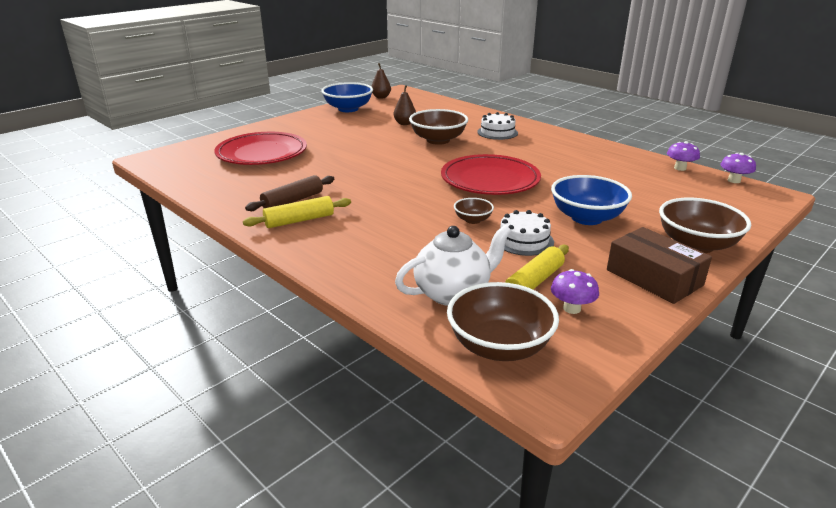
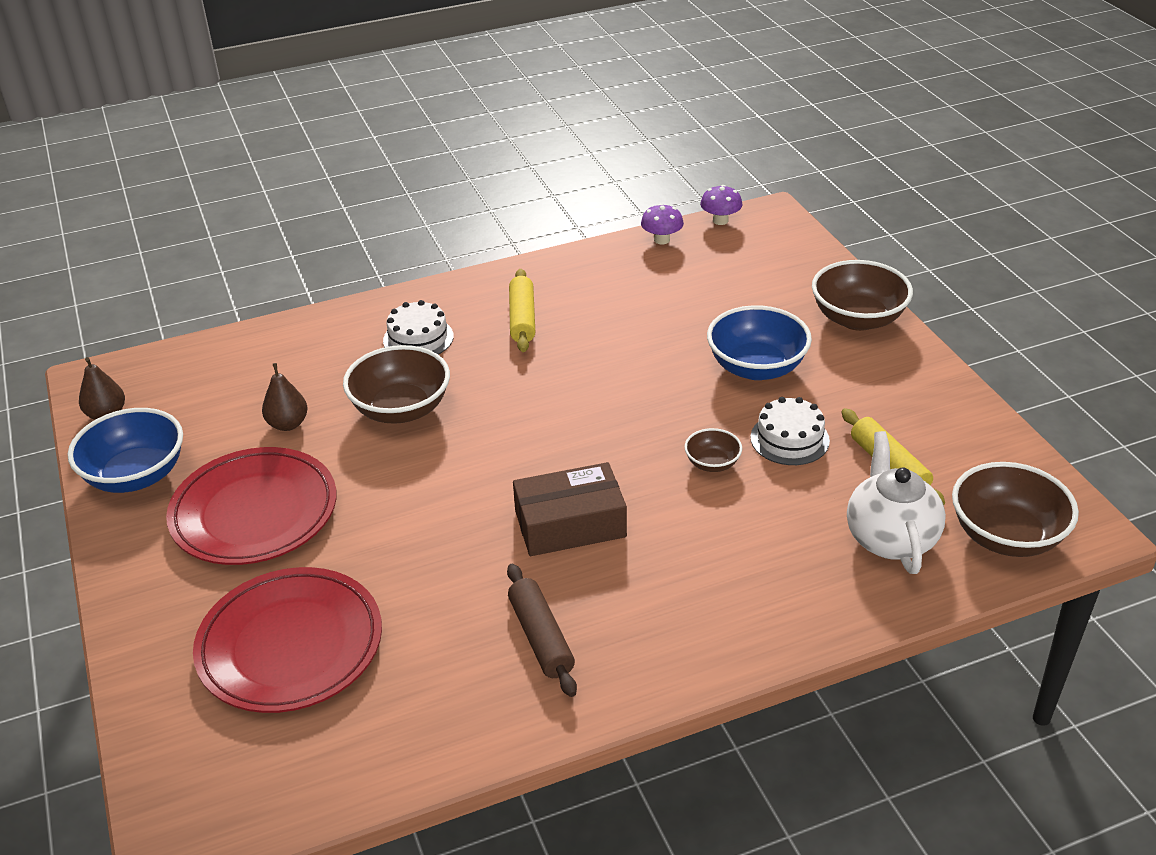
camera: 65 degrees left, 10 degrees up
(299, 220) = (619, 642): yellow rolling pin -> yellow rolling pin (522, 318)
(490, 180) = (595, 407): red plate -> red plate (254, 512)
(572, 308) = (952, 458): purple mushroom -> none
(654, 277) = (913, 377): brown box -> brown box (570, 524)

